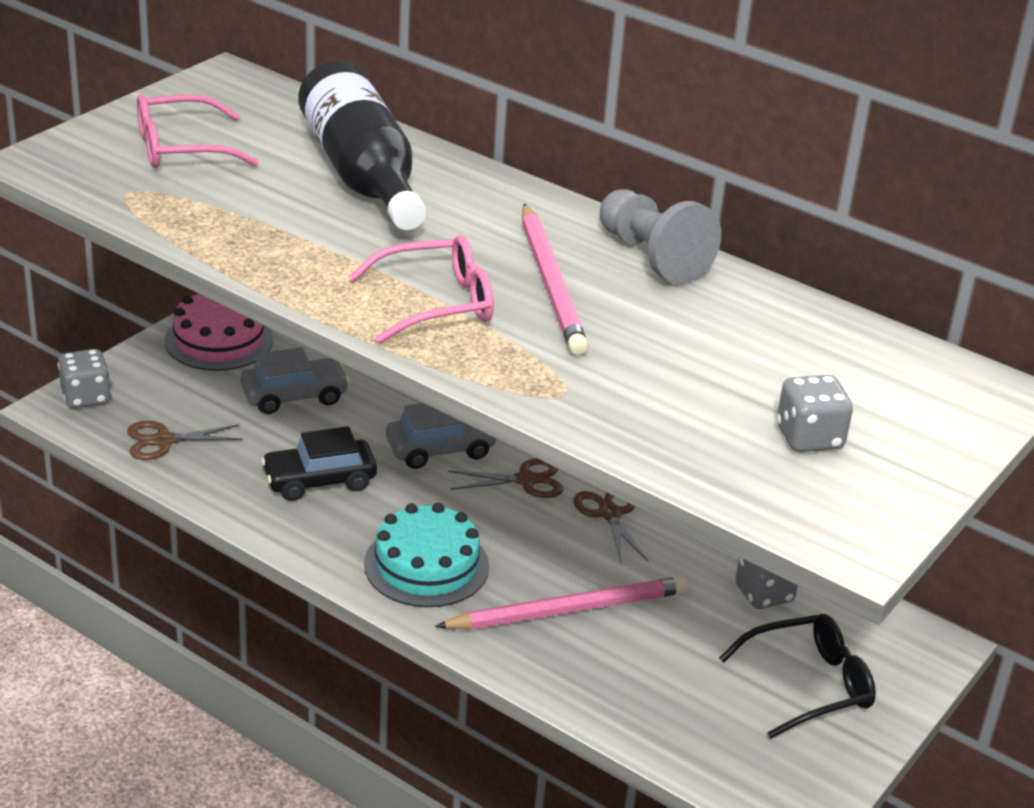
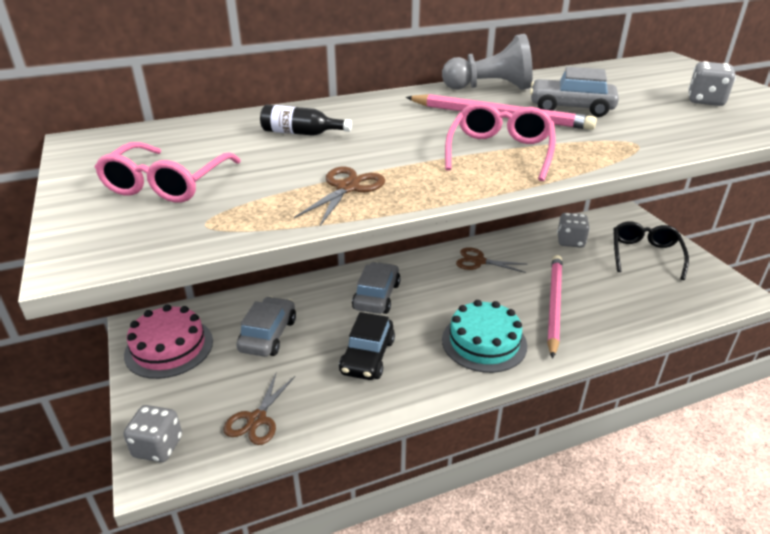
camera: 55 degrees left, 0 degrees up
(362, 175) = (301, 133): black bottle -> black bottle, size x0.43
(526, 480) = (430, 277): brown scissors -> brown scissors (347, 188)
(643, 329) = (571, 108): none -> grey car

